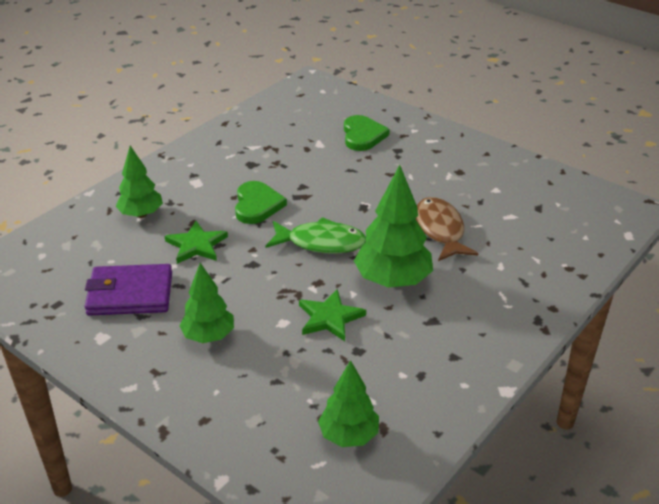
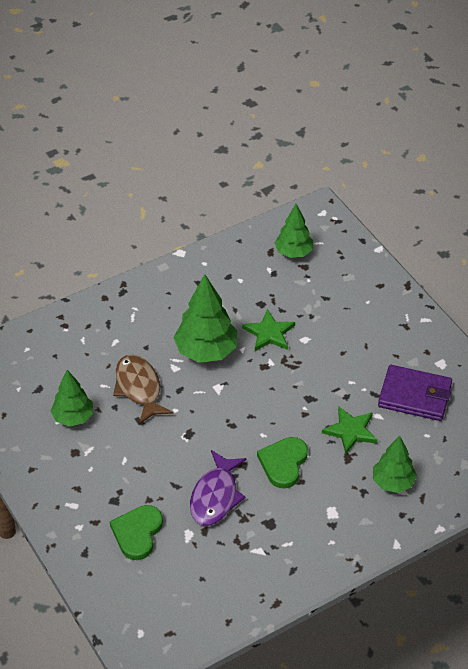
camera: 160 degrees left, 10 degrees up
(208, 336) = (362, 342): green tree -> green tree (73, 417)
(310, 170) = (215, 496): none -> purple fish
(321, 243) = (244, 403): green fish -> none
(440, 230) = (139, 388): brown fish -> brown fish turned 150 degrees clockwise

